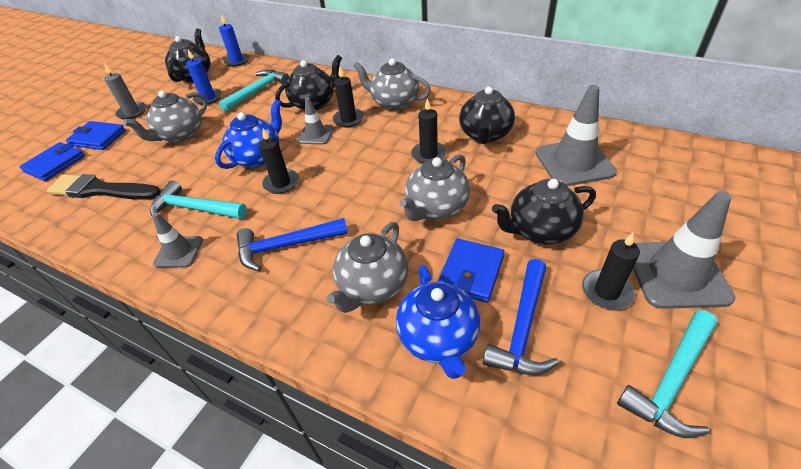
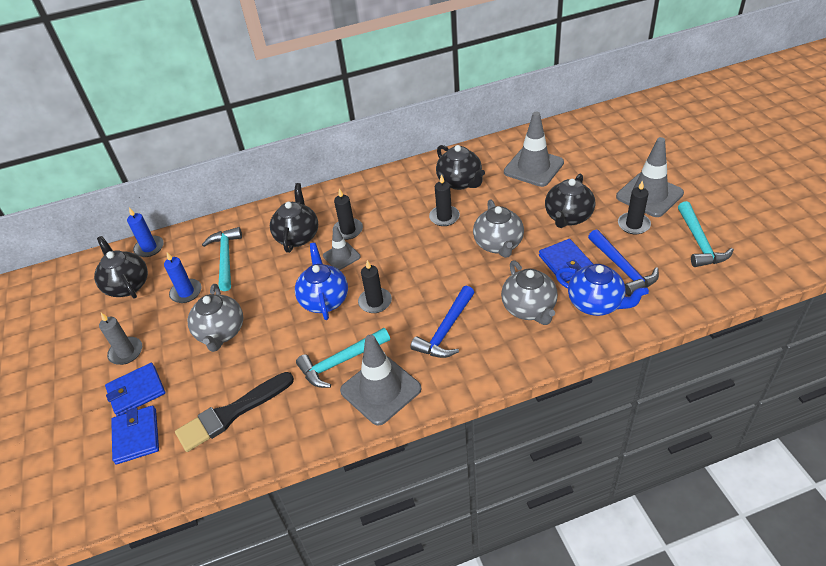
camera: 45 degrees left, 0 degrees up
(179, 252) = (380, 390): grey traffic cone -> grey traffic cone, size x1.76
(394, 103) = (362, 198): grey teapot -> none

